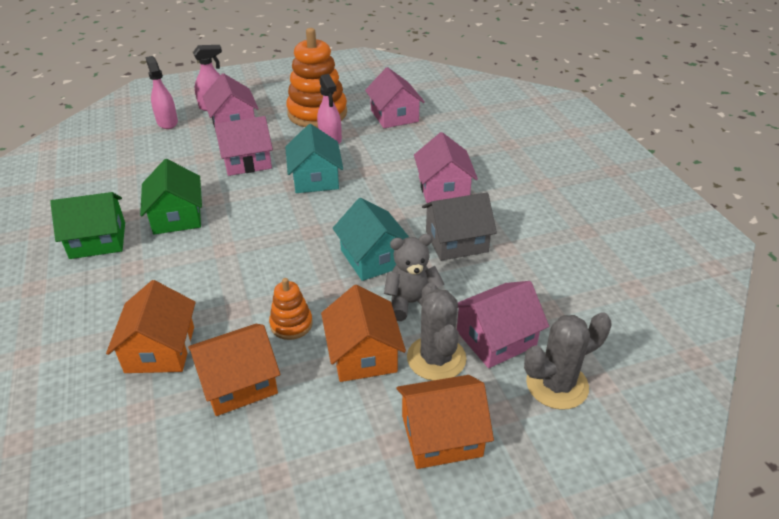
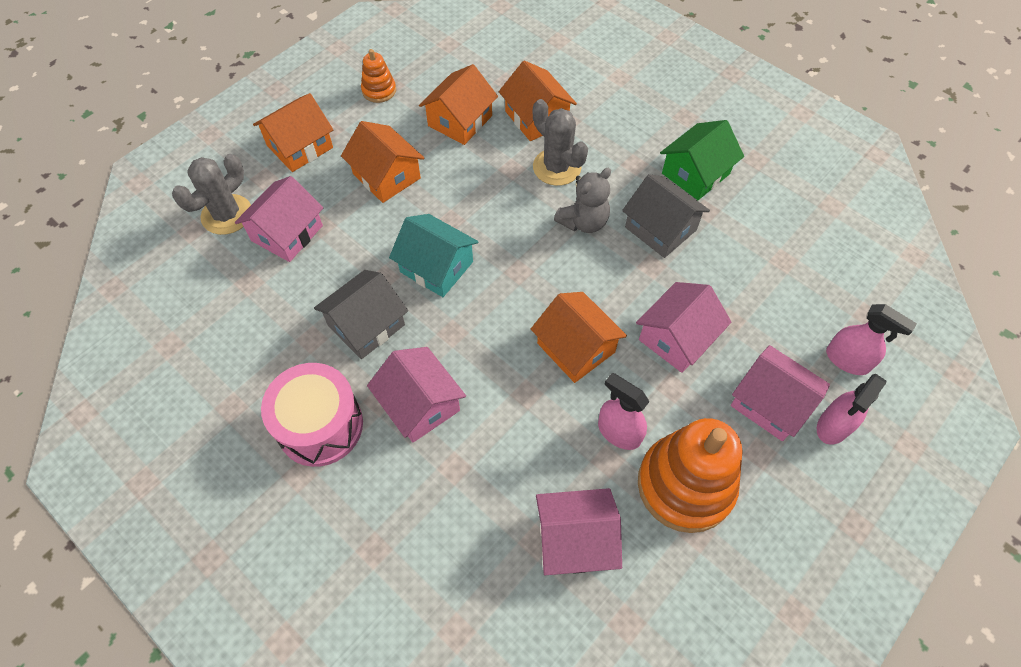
camera: 150 degrees right, 20 degrees up
(177, 216) = (660, 228): green house -> grey house
(291, 324) = (459, 175): orange stacking toy -> orange stacking toy (379, 90)
(315, 178) = (576, 347): turquoise house -> orange house
(394, 116) = (575, 539): pink house -> pink house turned 45 degrees counterclockwise
(411, 303) = (373, 235): grey teddy bear -> grey teddy bear (583, 222)
(436, 358) = (328, 196): grey cactus -> grey cactus (557, 167)
(519, 200) = (320, 425): none -> pink drum

